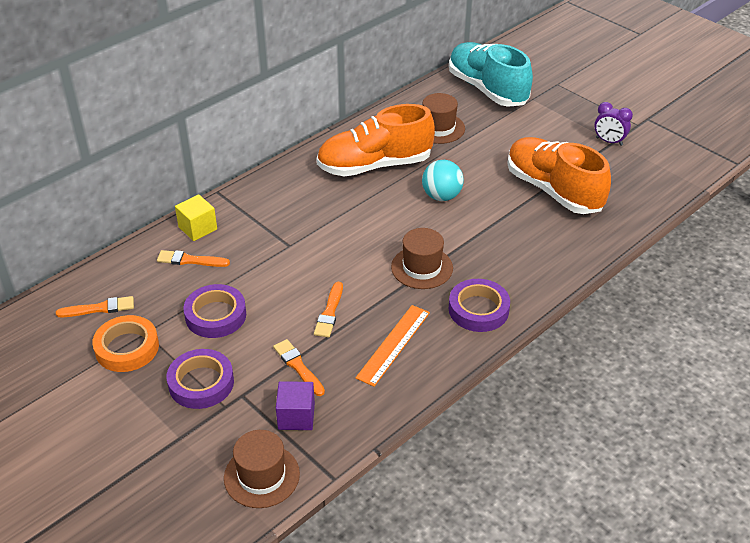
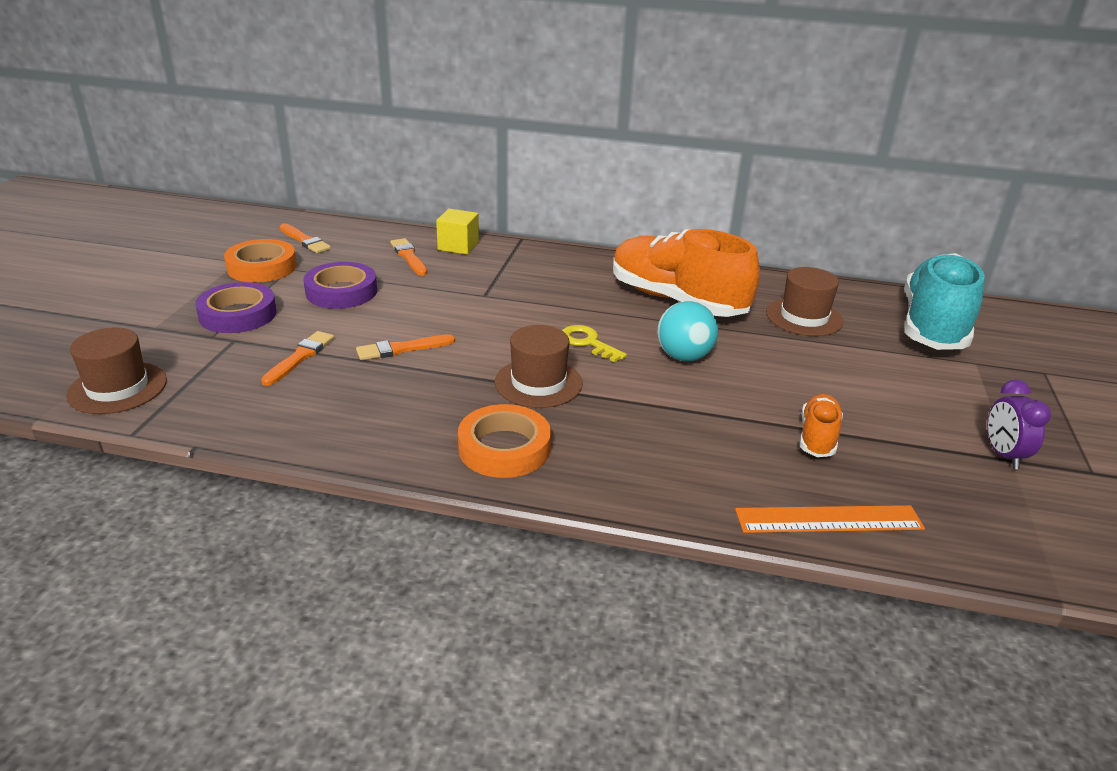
camera: 55 degrees right, 10 degrees down
(296, 416) = (220, 380): purple cube -> none
(393, 226) = (587, 342): none -> yellow key
(394, 344) = (384, 405): orange ruler -> orange ruler (828, 519)
(478, 309) = (504, 448): purple tape -> orange tape
(553, 190) = (817, 437): orange shoe -> orange shoe, size x0.47

